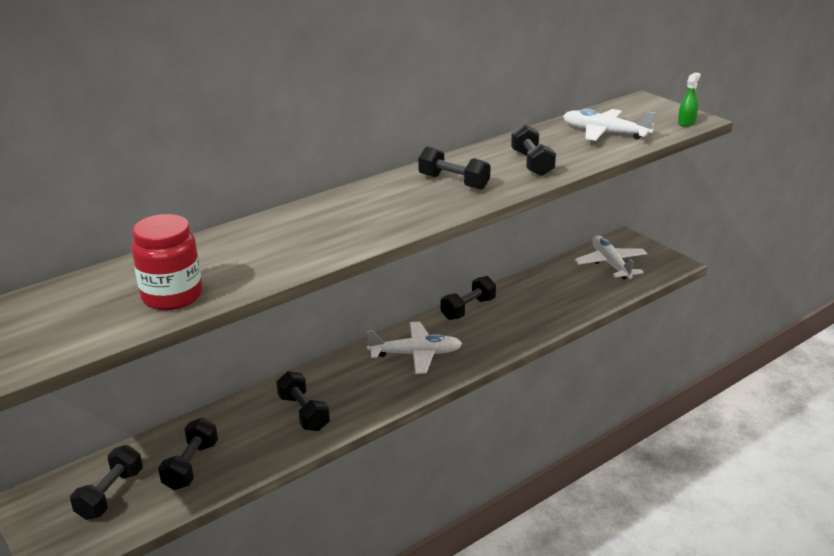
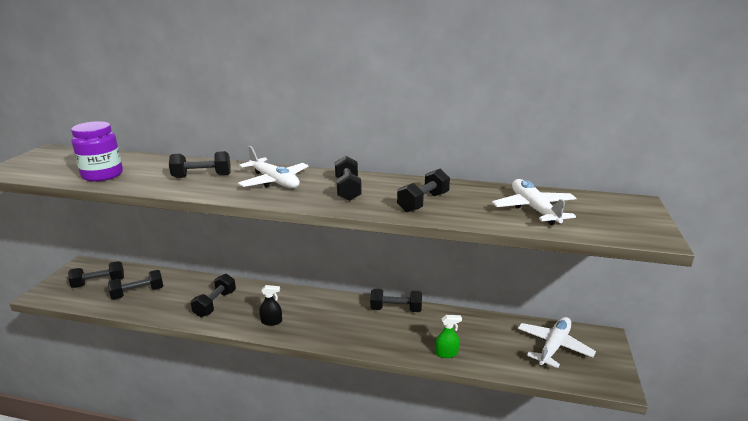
camera: 50 degrees right, 5 degrees down
(172, 296) = (102, 175): red jar -> purple jar
(289, 239) = (202, 176): none -> black dumbbell
(390, 387) = (271, 321): none -> black spray bottle
(416, 354) = (318, 314): white plane -> white plane (274, 181)
(686, 122) = (635, 234): green spray bottle -> green spray bottle (446, 353)

